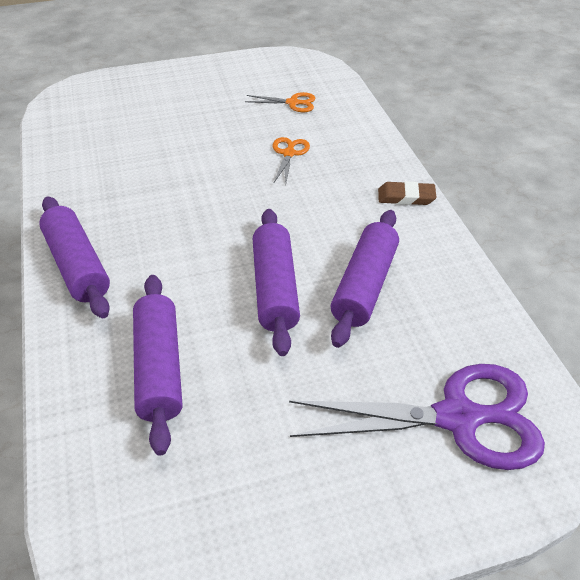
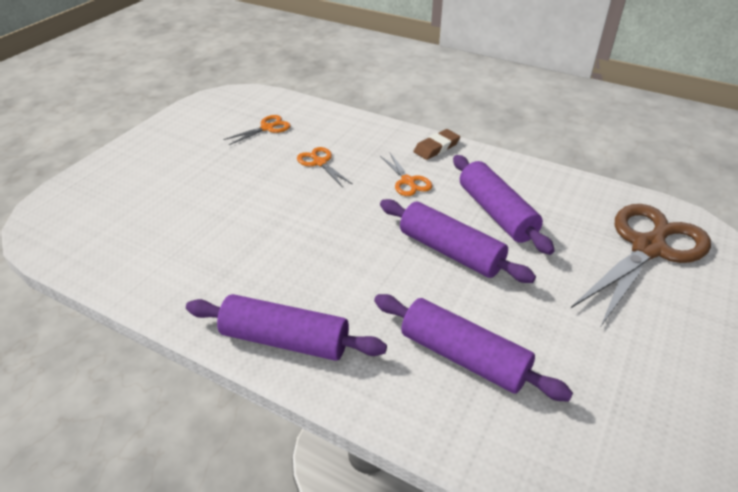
camera: 45 degrees left, 5 degrees down
(333, 211) = (408, 181): none -> orange scissors
(457, 418) = (648, 248): purple scissors -> brown scissors

